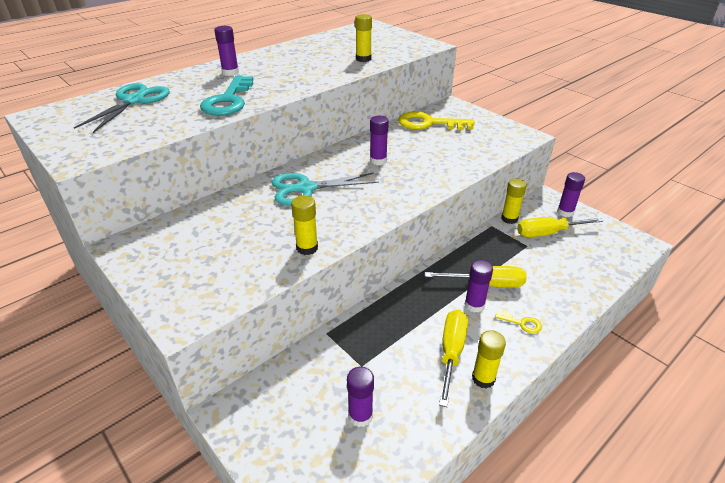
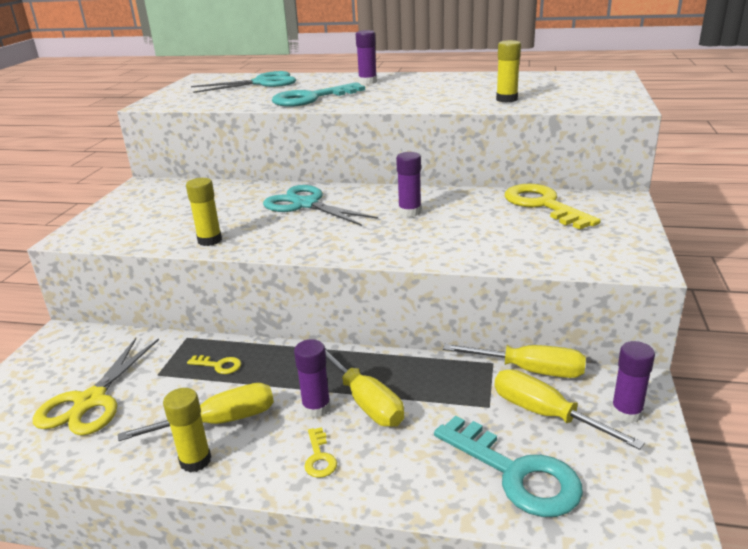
camera: 55 degrees right, 10 degrees down
(360, 416) = (91, 401): purple glue stick -> yellow scissors
(383, 329) = (219, 365): none -> yellow key
(509, 219) = (529, 370): yellow glue stick -> yellow screwdriver
(583, 264) = (515, 473): none -> turquoise key

